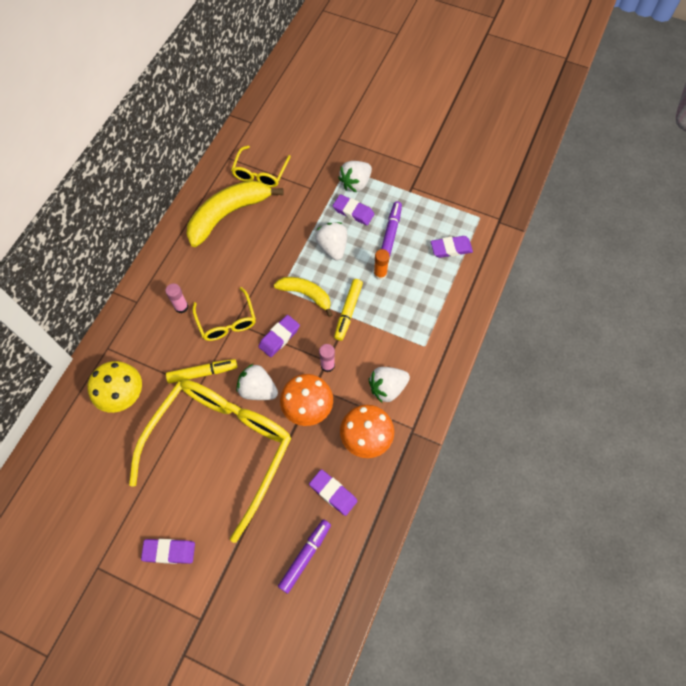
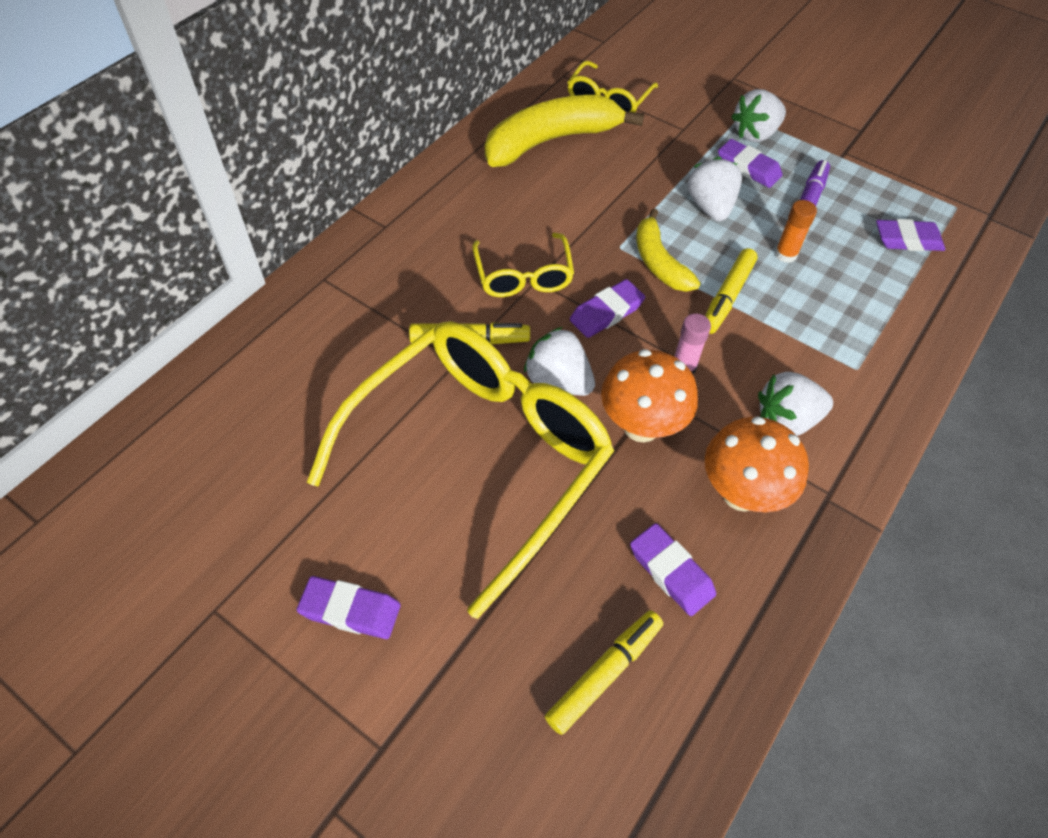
camera: 10 degrees right, 10 degrees down
(124, 396) = (333, 350): yellow mushroom -> none
(181, 307) = (454, 244): pink glue stick -> none
(305, 556) = (604, 674): purple marker -> yellow marker
(306, 295) = (659, 262): yellow banana -> yellow banana turned 150 degrees counterclockwise

